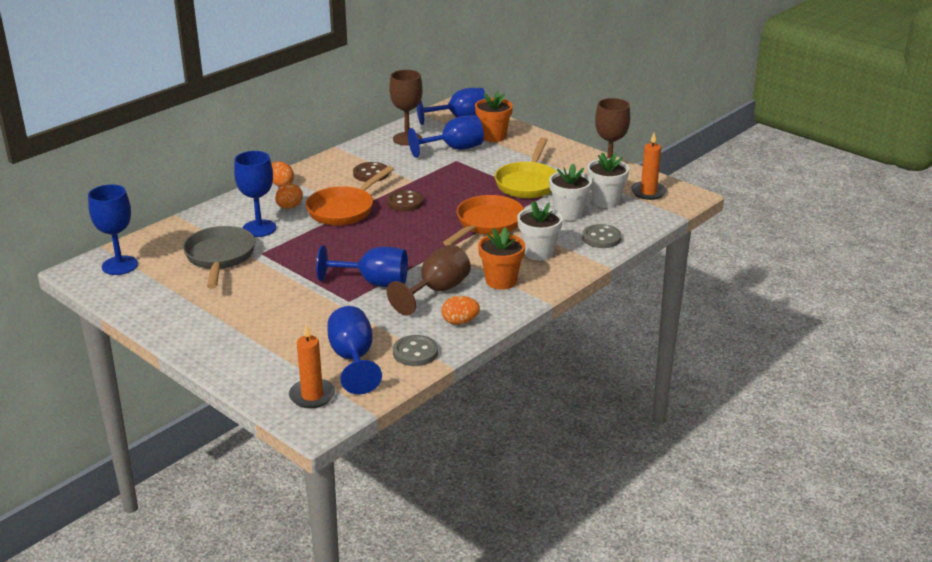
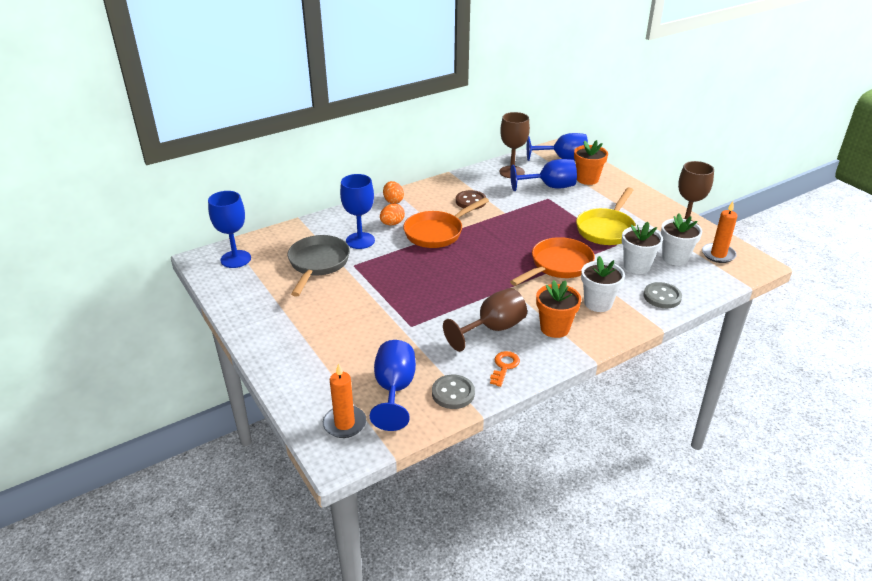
camera: 15 degrees right, 5 degrees up
(374, 282) = (439, 310): blue goblet -> none
(405, 202) = (491, 233): brown button -> none
(460, 322) = (504, 366): orange egg -> orange key

